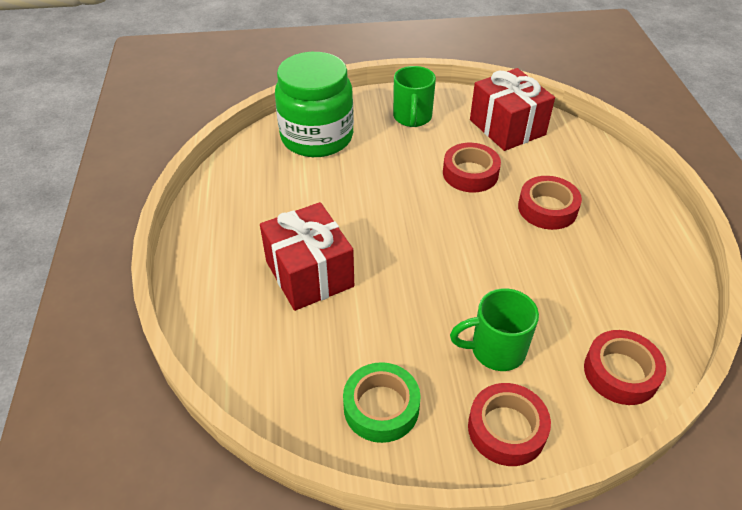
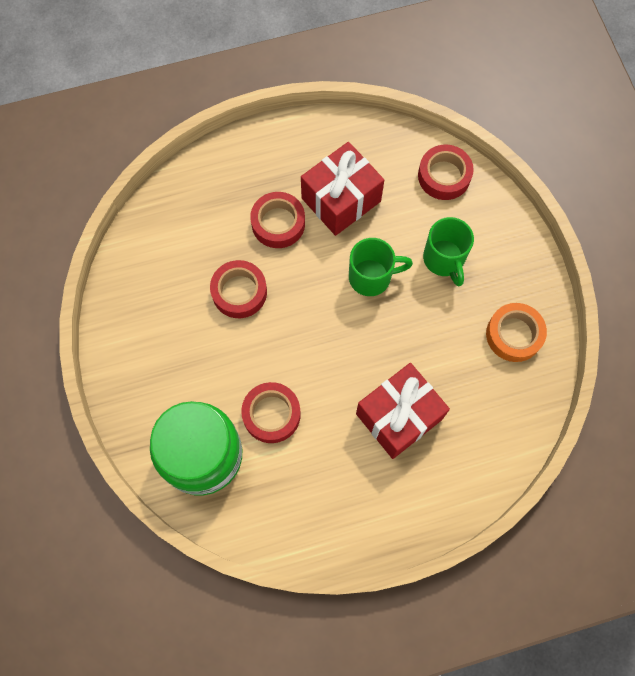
camera: 100 degrees left, 25 degrees up
(381, 407) = (514, 335): green tape -> orange tape
(412, 118) = (154, 358): green mug -> green mug (372, 277)
(506, 429) = (509, 250): red tape -> red tape (271, 414)
(507, 127) = (159, 261): red gift -> red gift (341, 200)

